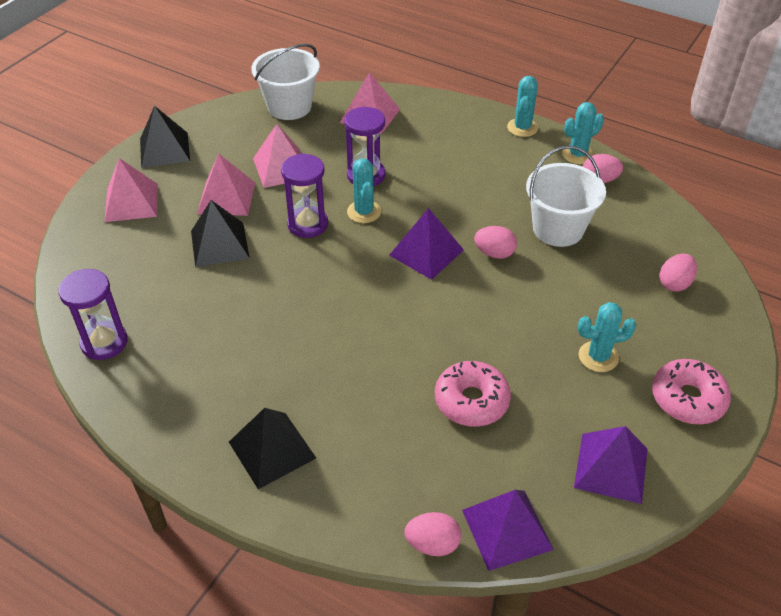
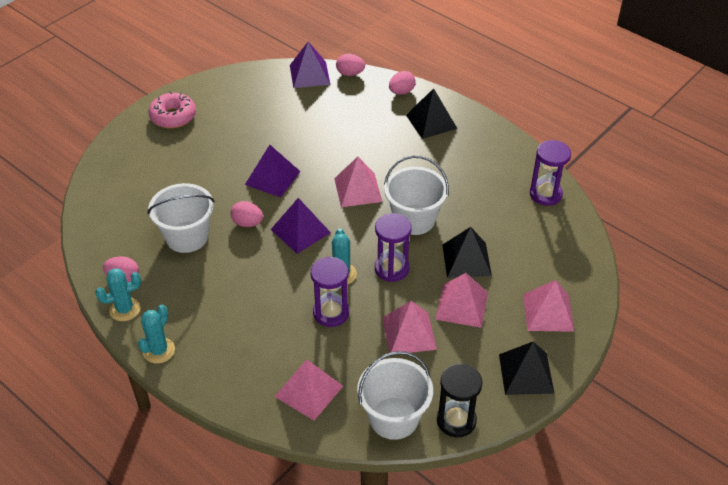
camera: 170 degrees left, 0 degrees up
(233, 111) = (456, 420): none -> black hourglass
(286, 284) = (414, 219): none -> white bucket
(367, 315) = (358, 190): none -> pink pyramid
(471, 401) = (305, 131): pink donut -> none
(598, 357) = (212, 145): turquoise cactus -> none
(611, 467) = (240, 91): purple pyramid -> purple pyramid (272, 178)
(674, 283) = (128, 183): pink egg -> pink egg (401, 92)

